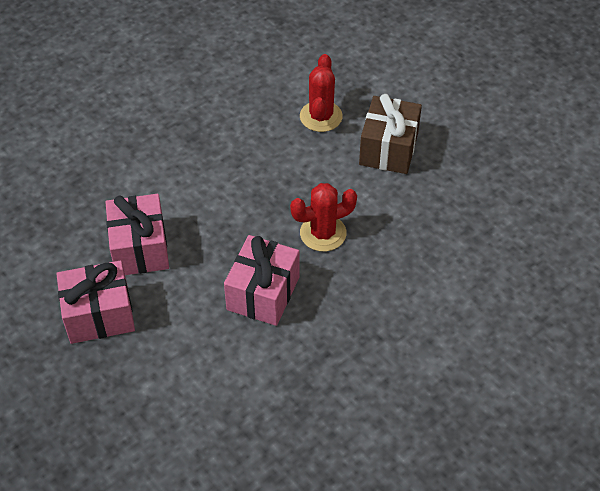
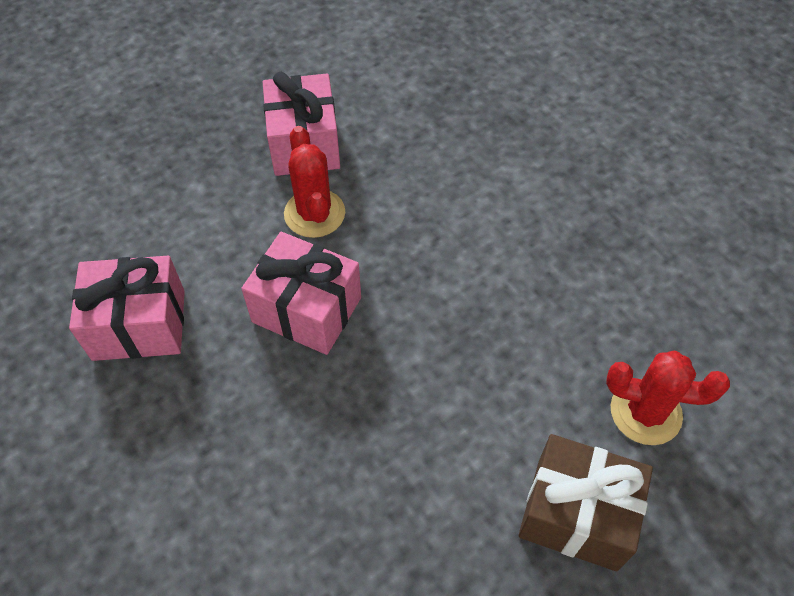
camera: 95 degrees right, 5 degrees up
(140, 248) = (397, 181): pink gift -> pink gift (139, 325)
(323, 233) = (402, 393): red cactus -> red cactus (314, 213)

